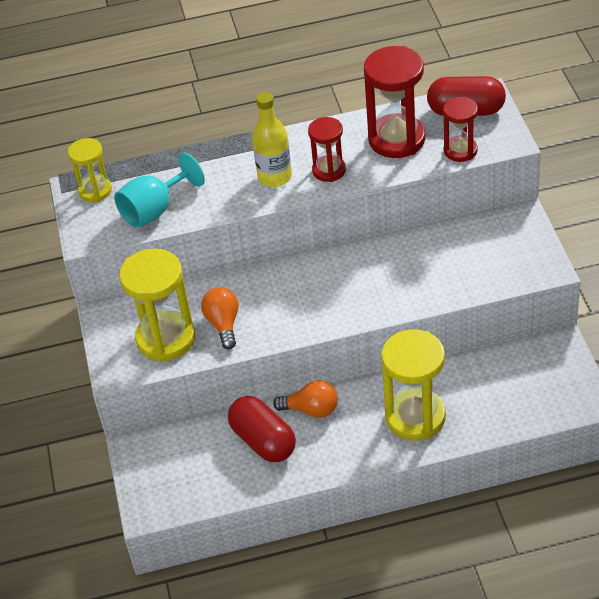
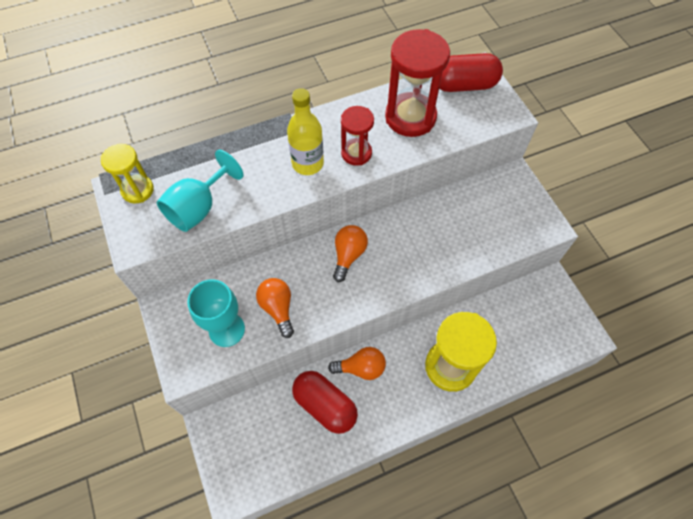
camera: 15 degrees left, 15 degrees up
(166, 338) = (226, 329): yellow hourglass -> turquoise goblet
(310, 281) = (348, 255): none -> orange light bulb
(460, 150) = (469, 125): red hourglass -> none

